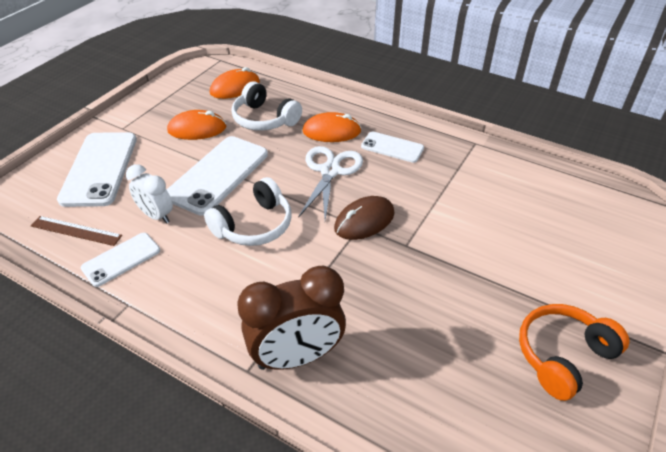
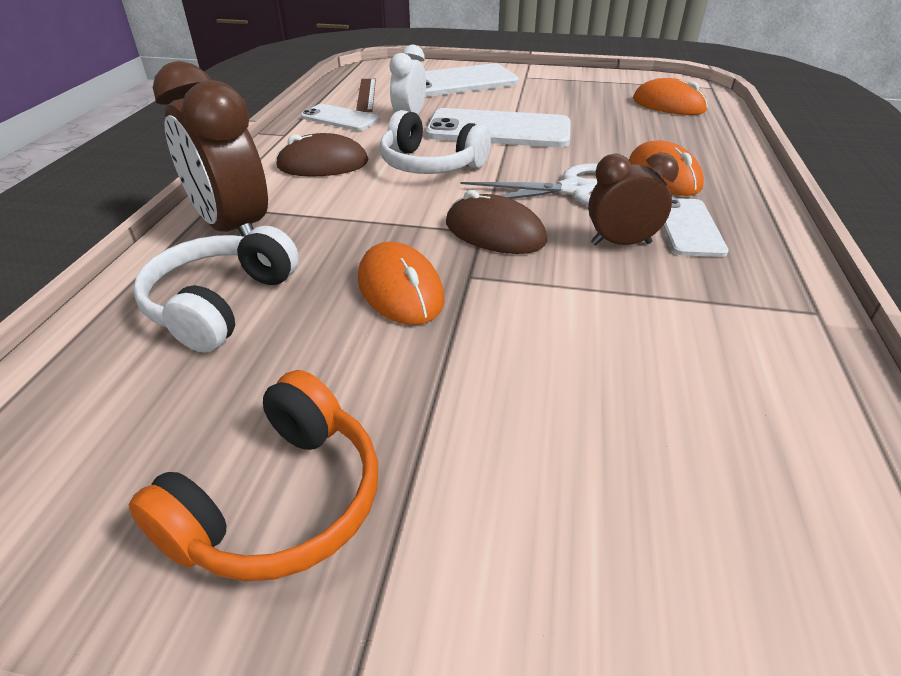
camera: 70 degrees right, 5 degrees down
(197, 129) = (565, 104): orange mouse -> orange mouse (400, 289)
(213, 286) = (323, 164): none -> brown mouse
(264, 119) = (630, 131): white headphones -> white headphones (221, 304)
(397, 177) = (621, 243): none -> brown clock
(563, 355) = (280, 502): orange headphones -> orange headphones turned 90 degrees clockwise

